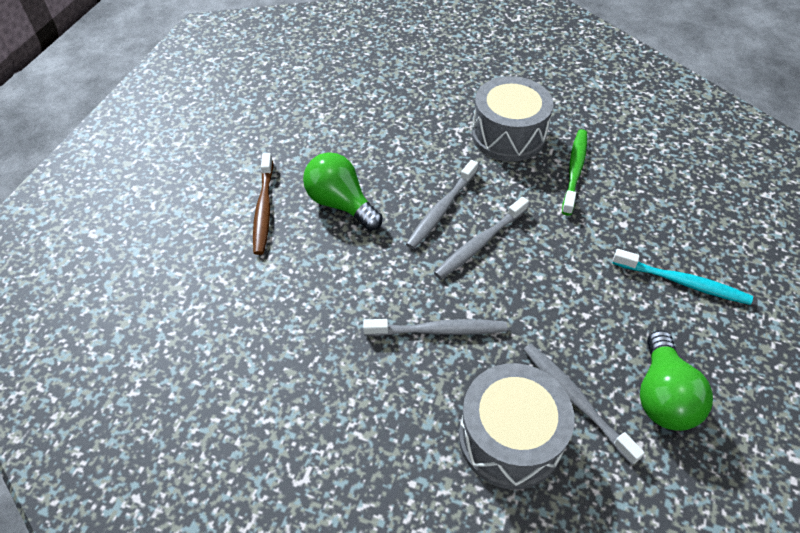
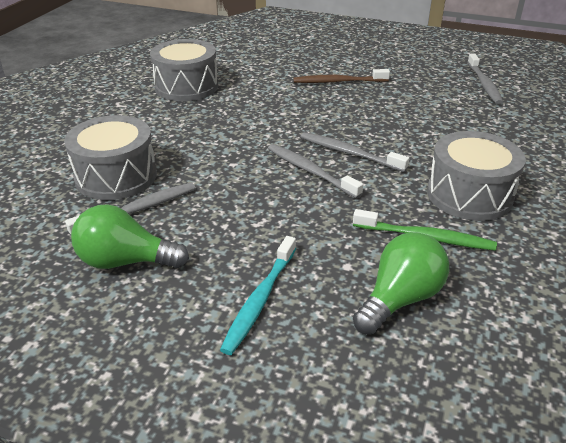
camera: 90 degrees right, 15 degrees down
(253, 386) = (186, 87): none -> grey drum
(341, 204) = (348, 109): green light bulb -> green light bulb (400, 299)
(438, 330) = (218, 149): grey toothbrush -> grey toothbrush (484, 84)

